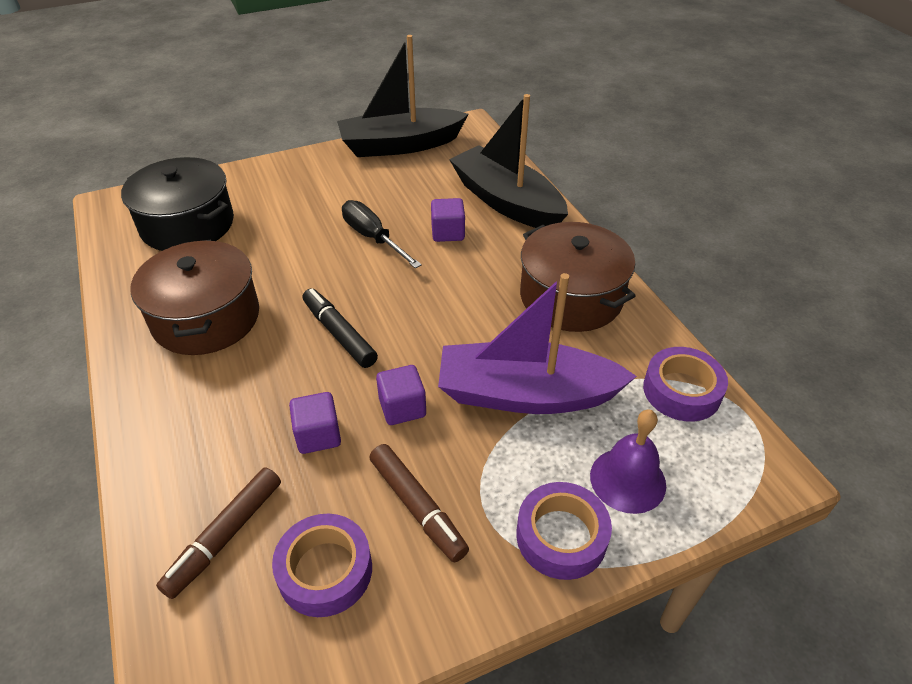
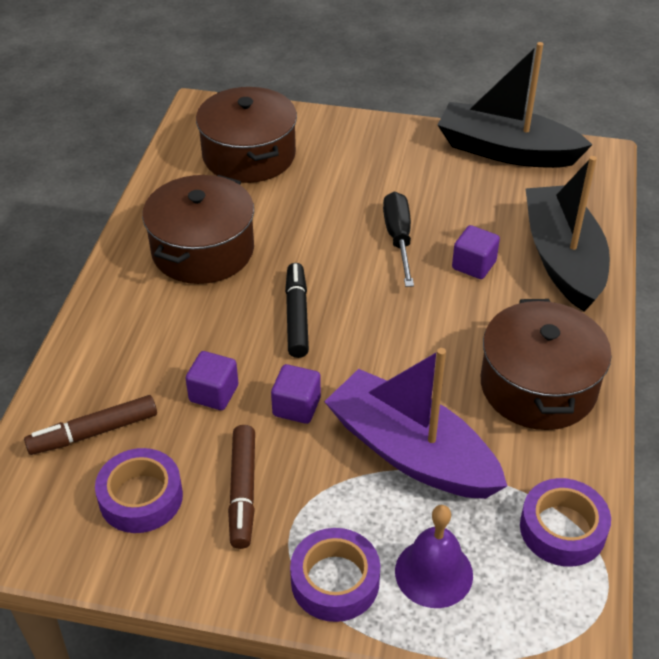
camera: 35 degrees right, 0 degrees up
(187, 224) = (249, 155): black pot -> brown pot

